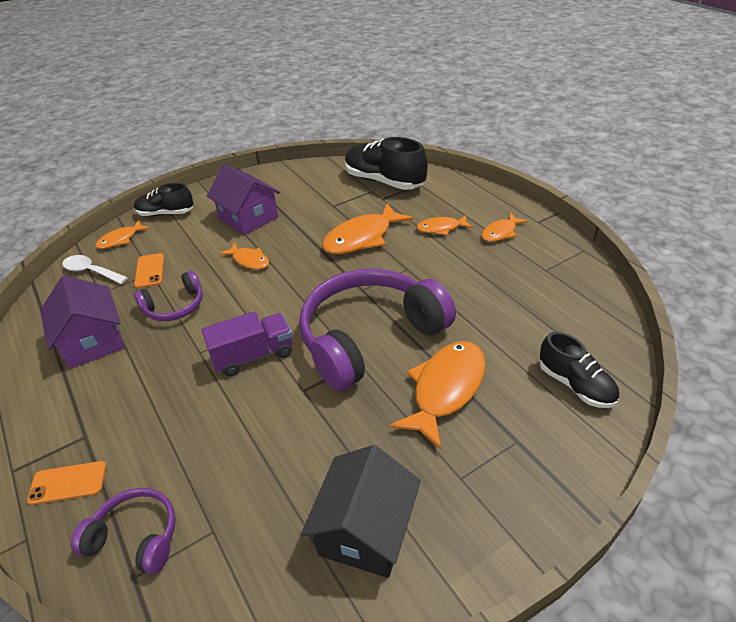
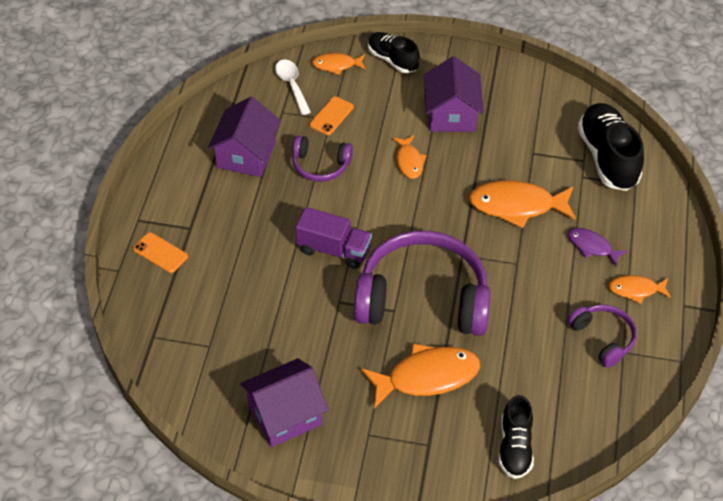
camera: 40 degrees right, 10 degrees up
(136, 537) = (170, 316): purple headphones -> purple headphones (603, 338)
(365, 530) = (285, 415): black house -> purple house
(441, 228) = (591, 247): orange fish -> purple fish

